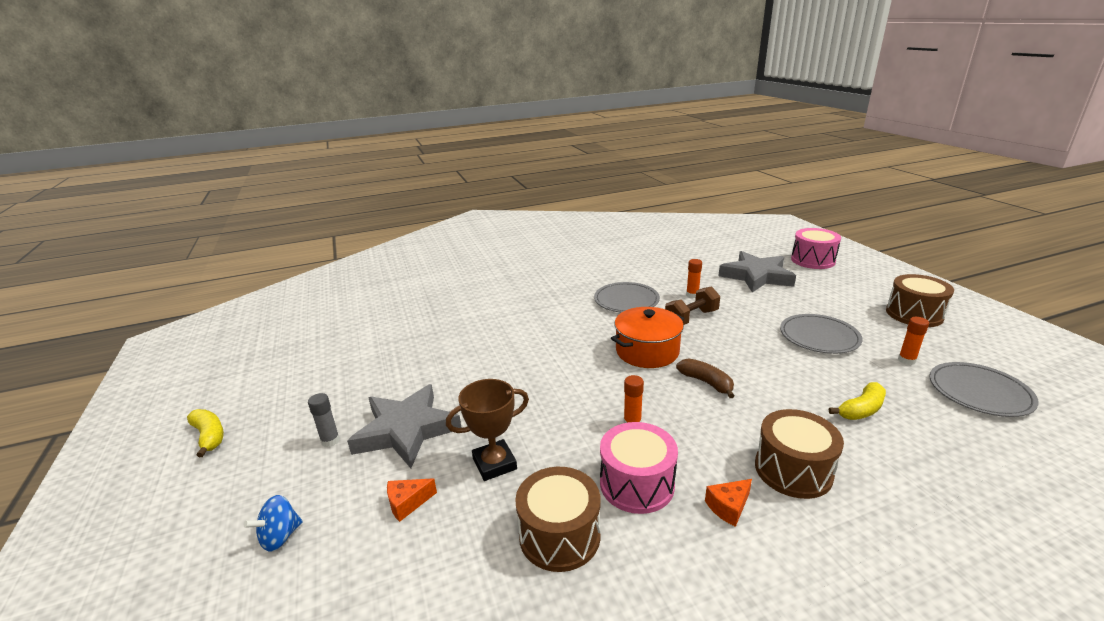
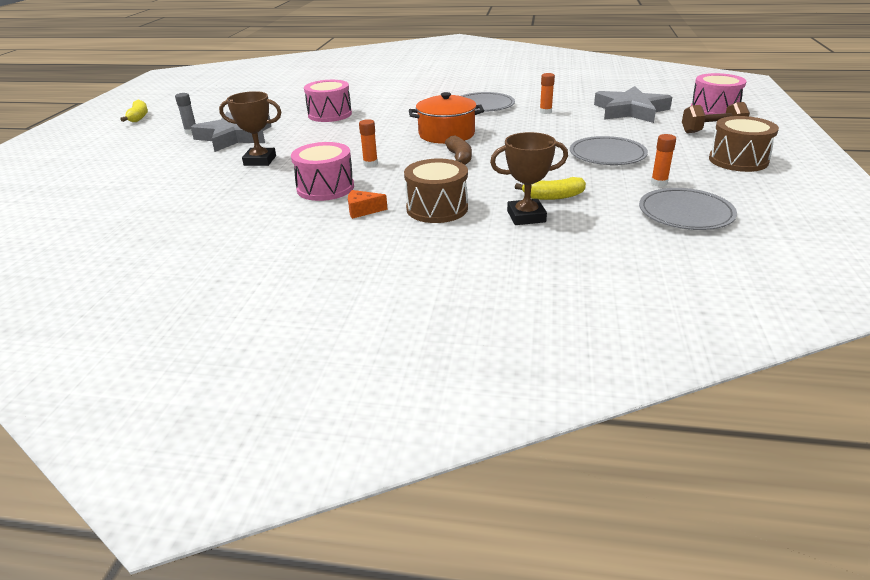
camera: 30 degrees right, 5 degrees up
(280, 537) = (122, 159): blue spinning top -> none
(407, 503) = (193, 163): orange cheese -> none
(482, 356) = (330, 114): none -> pink drum
(559, 535) = (249, 194): brown drum -> none
(691, 318) = (517, 124): brown dumbbell -> brown dumbbell (712, 131)
(882, 448) = (526, 216): none -> brown trophy

